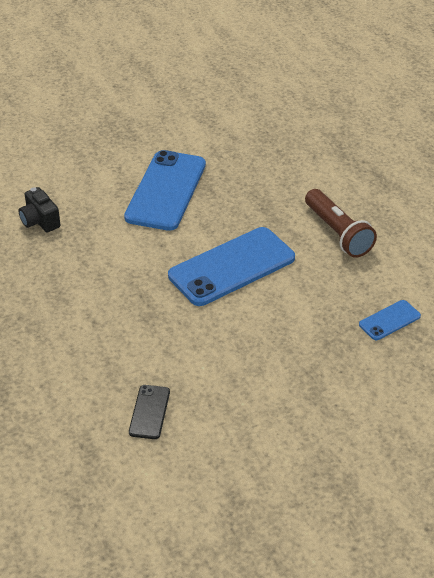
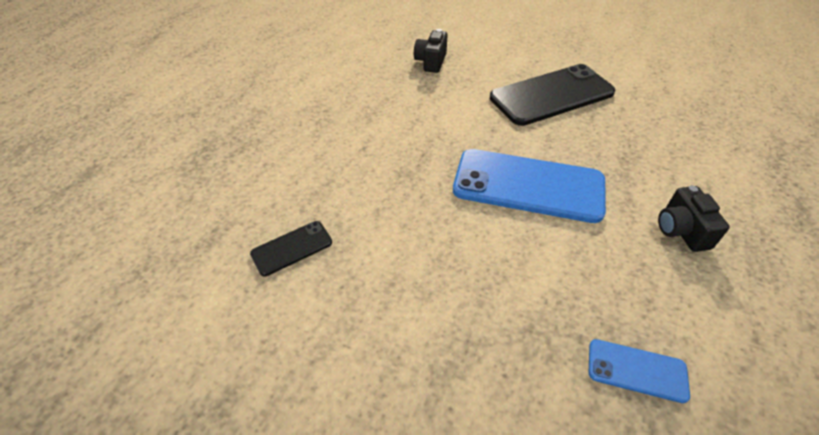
camera: 50 degrees right, 5 degrees up
(166, 191) = (551, 95): blue phone -> black phone
(338, 233) = (681, 231): brown flashlight -> black camera

